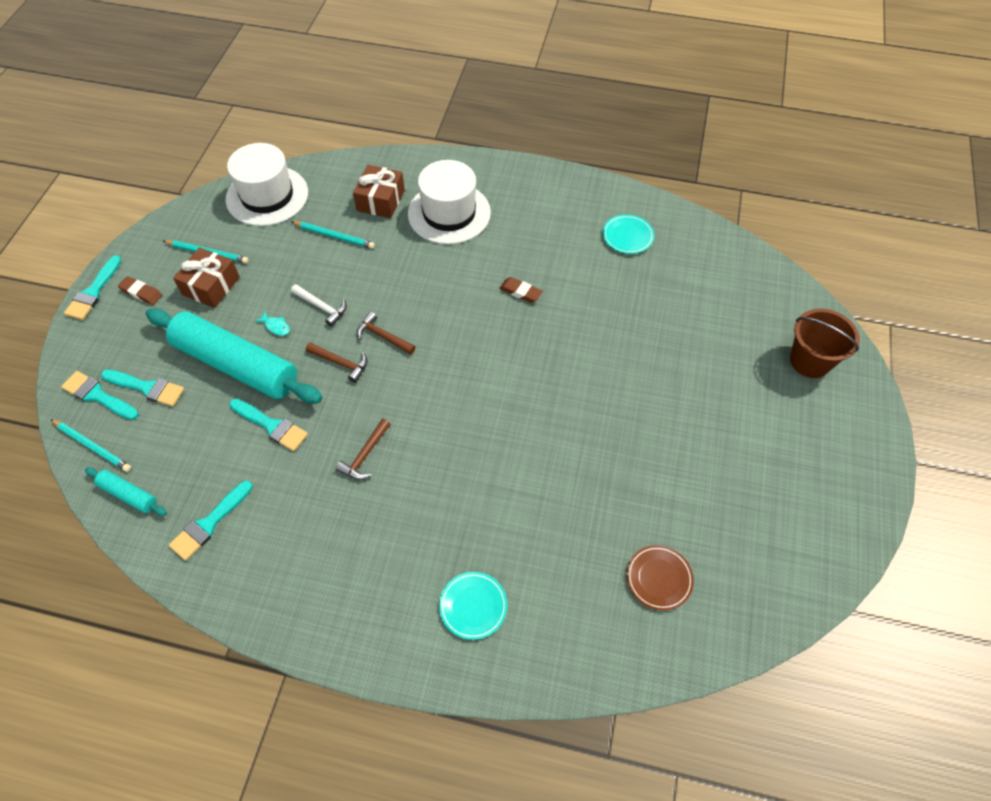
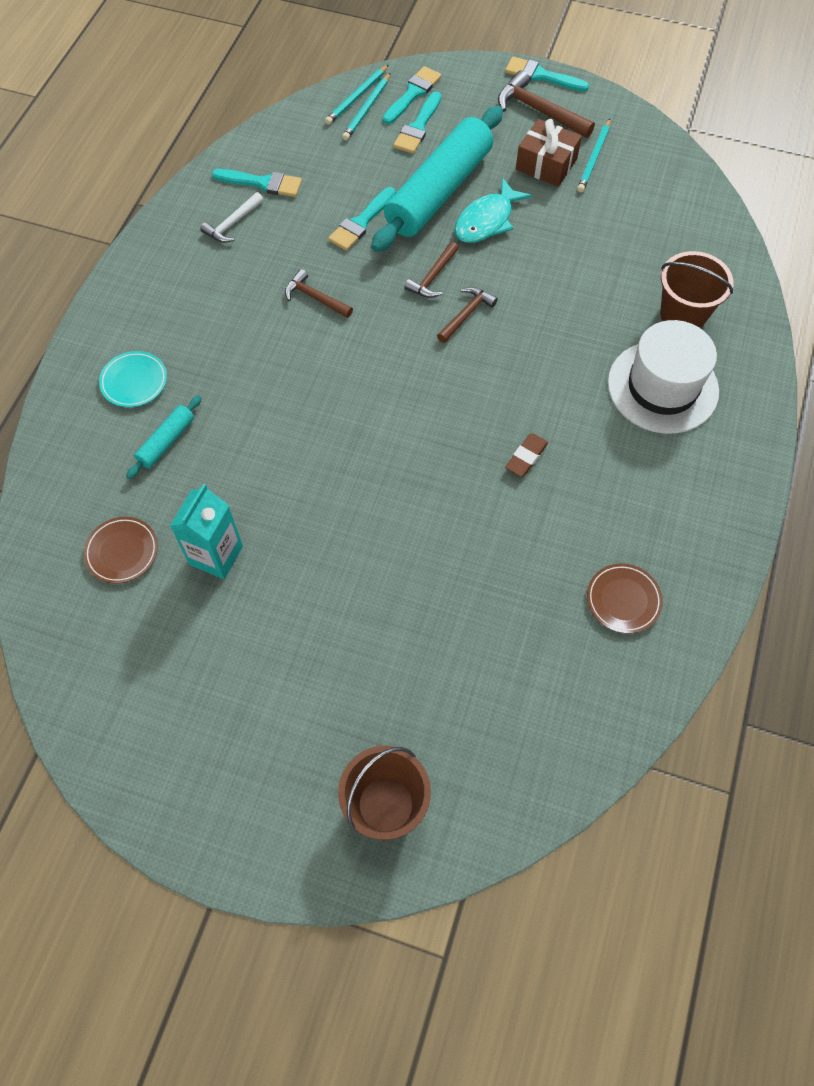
camera: 95 degrees right, 5 degrees up
(129, 495) = (302, 126): turquoise rolling pin -> turquoise rolling pin (166, 441)
(141, 292) = (539, 111): brown eraser -> brown hammer
(209, 523) = (262, 183): turquoise brush -> turquoise brush turned 150 degrees clockwise
(267, 196) = (685, 204): white hat -> none
(276, 326) = (487, 220): turquoise fish -> turquoise fish, size x2.20
(322, 307) = (512, 259): white hammer -> white hammer (232, 224)
(334, 236) = (620, 269): turquoise pencil -> turquoise pencil (367, 109)
(380, 200) = (683, 314): brown gift -> brown bucket
(627, 236) = (623, 600): turquoise plate -> brown plate
(646, 499) = (216, 555): none -> turquoise carton

